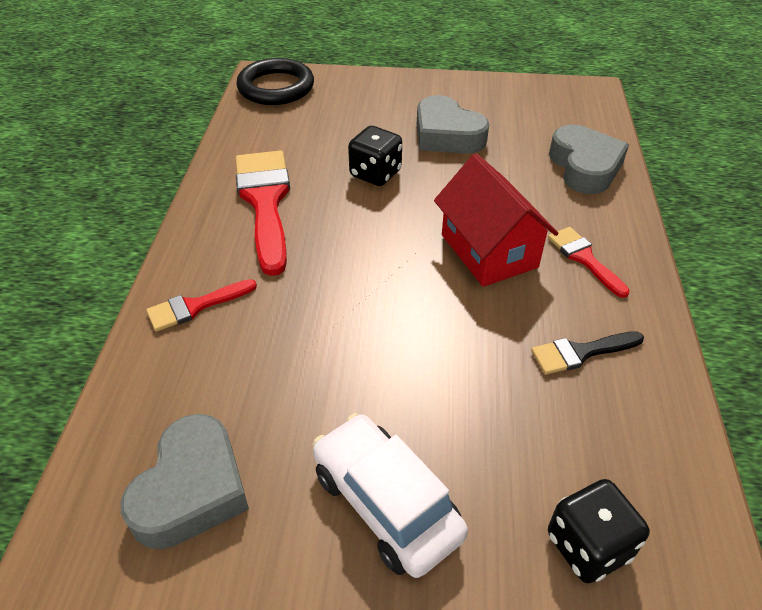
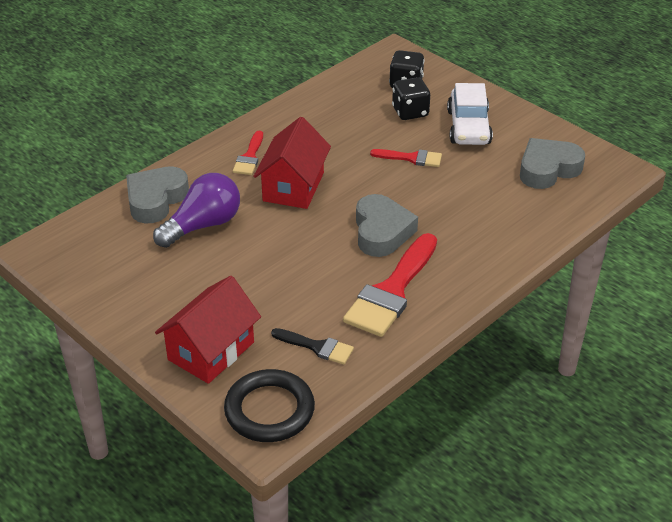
camera: 140 degrees left, 5 degrees down
(195, 306) = (492, 245): red brush -> red brush (411, 158)
(362, 96) = (211, 351): none -> red house
(375, 174) = (293, 271): black dice -> black dice (410, 112)
(447, 135) = (202, 273): grey heart -> grey heart (382, 232)
(508, 168) = (203, 225): none -> purple light bulb
(580, 352) = (318, 127): black brush -> black brush (317, 347)

